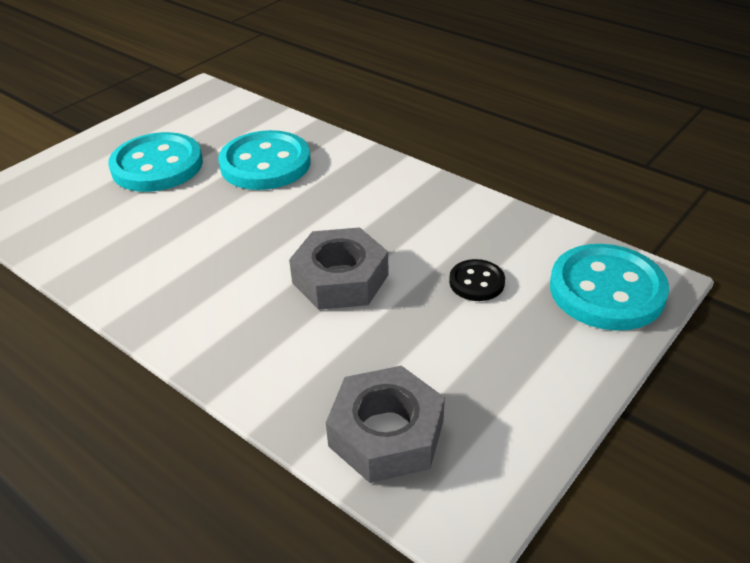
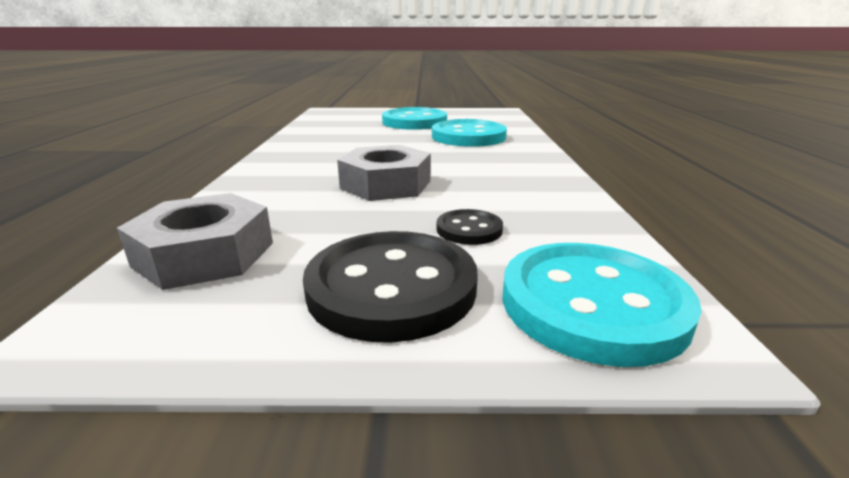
camera: 50 degrees right, 15 degrees down
(524, 356) = (392, 287): none -> black button

